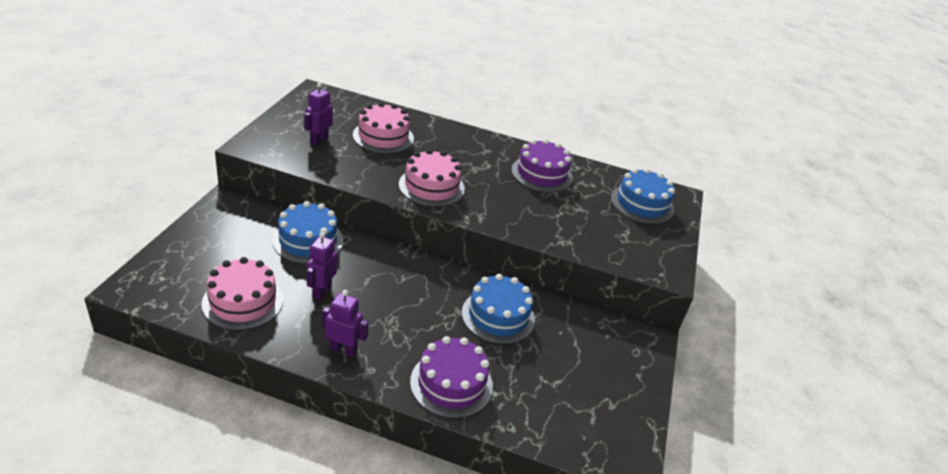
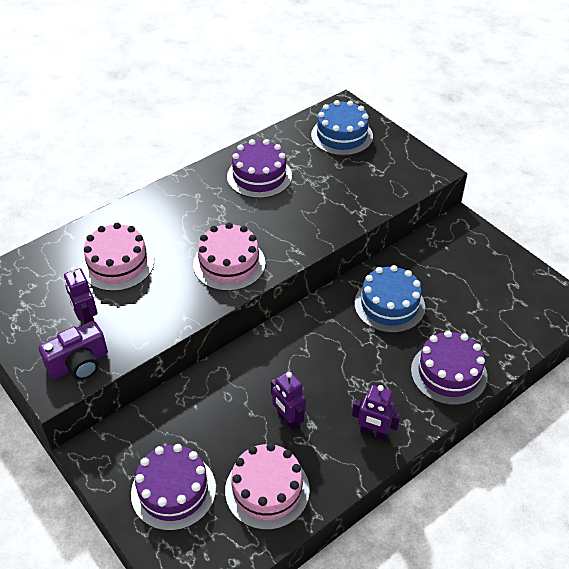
camera: 50 degrees left, 10 degrees up
(214, 251) = (173, 490): none -> purple cake
(277, 149) = (79, 363): none -> purple camera
(308, 240) = (206, 402): blue cake -> none
(343, 349) = (373, 433): purple robot -> purple robot turned 120 degrees counterclockwise

